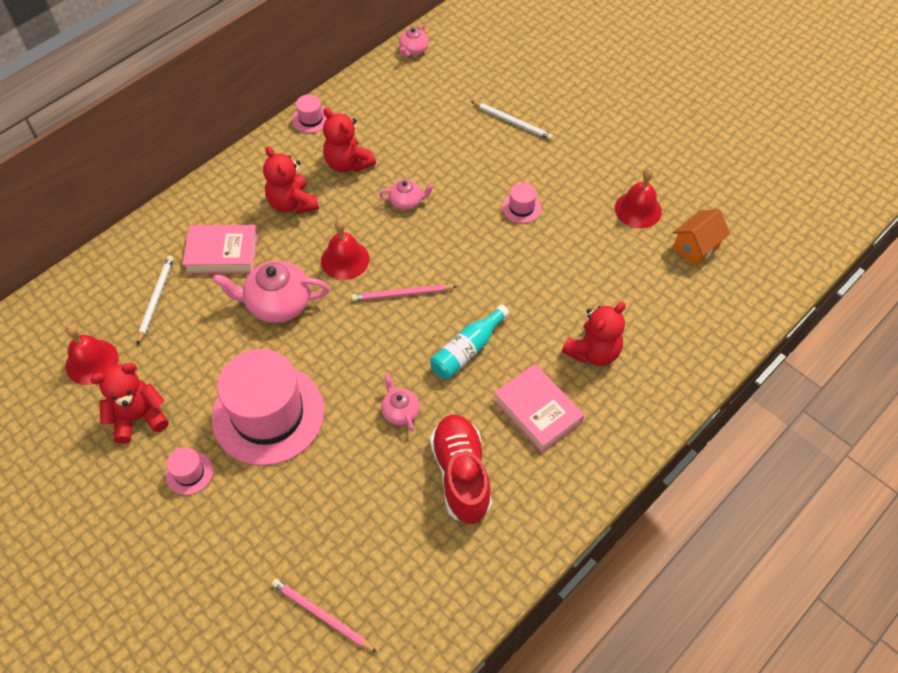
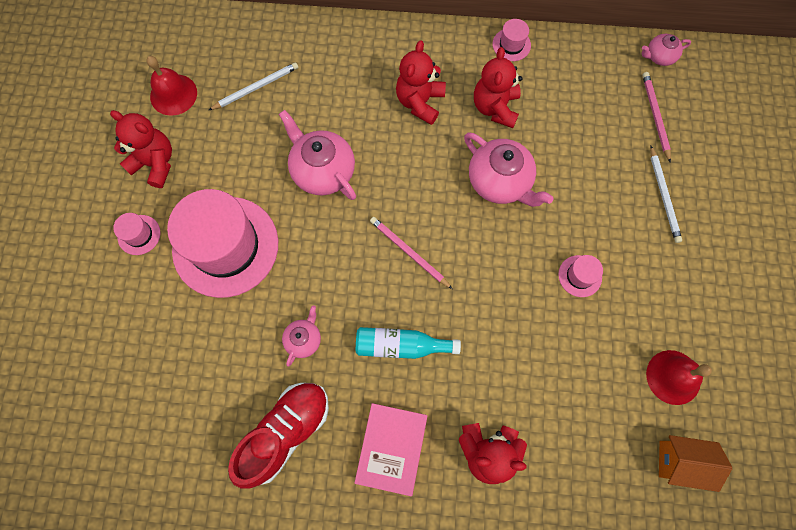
camera: 50 degrees right, 15 degrees up
(222, 253) = (332, 94): pink book -> none
(322, 616) = (98, 423): pink pencil -> pink pencil (655, 116)
(345, 259) = (403, 183): red bell -> none
(406, 201) = (500, 182): pink teapot -> pink teapot, size x1.86

